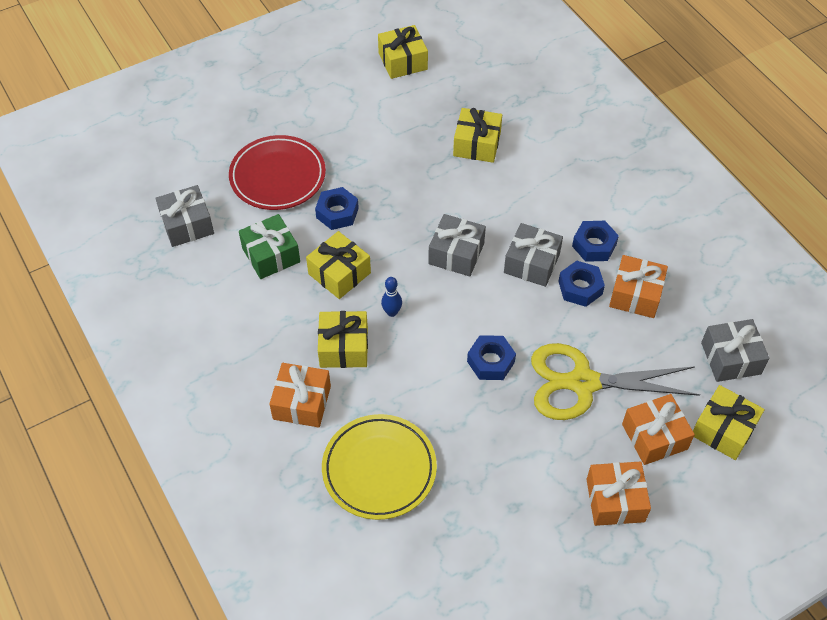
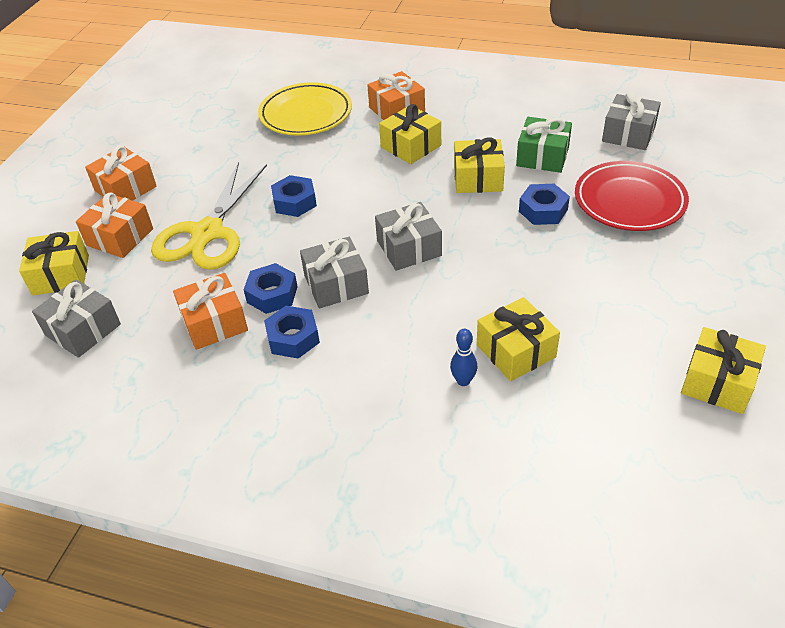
camera: 140 degrees right, 10 degrees down
(392, 312) = (406, 182): blue bowling pin -> blue bowling pin (463, 381)
(582, 383) = (207, 233): yellow scissors -> yellow scissors turned 150 degrees clockwise

